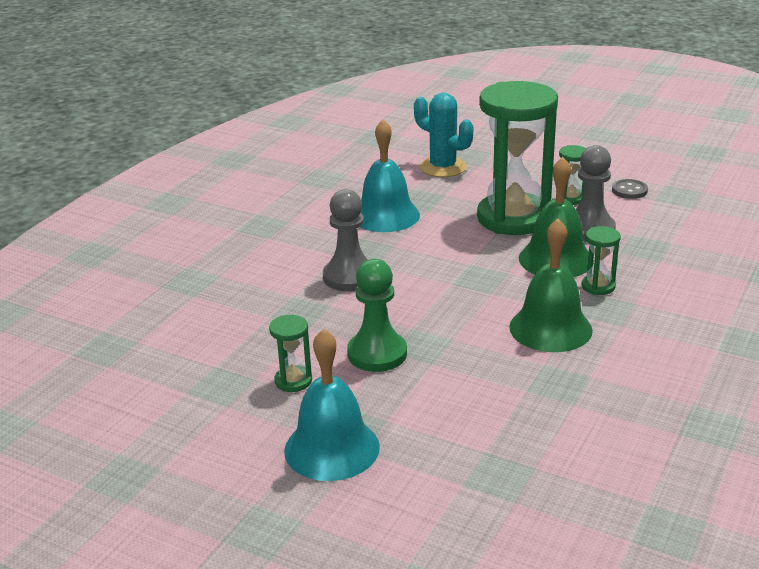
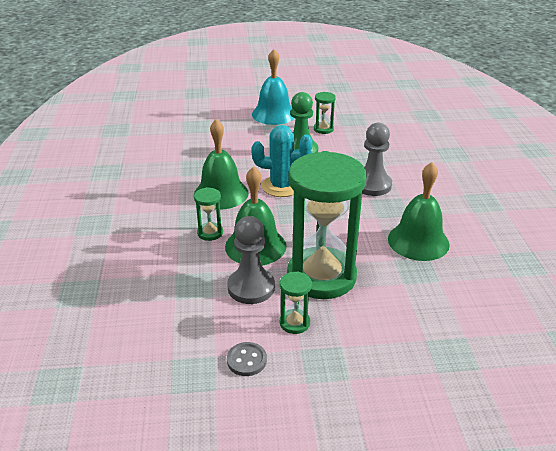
camera: 145 degrees right, 5 degrees up
(385, 215) = (418, 241): turquoise bell -> green bell
(443, 167) = (450, 321): turquoise cactus -> turquoise cactus (281, 186)

